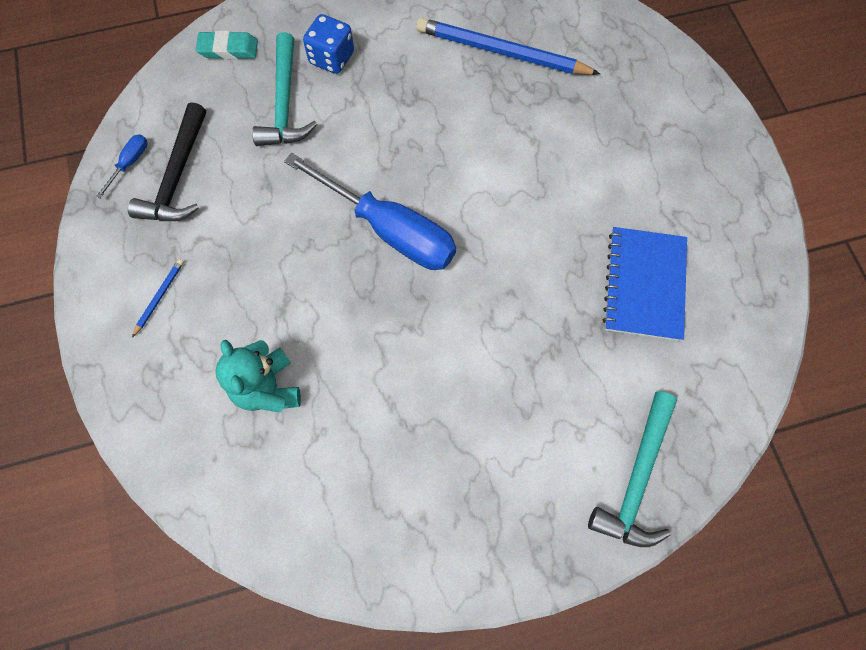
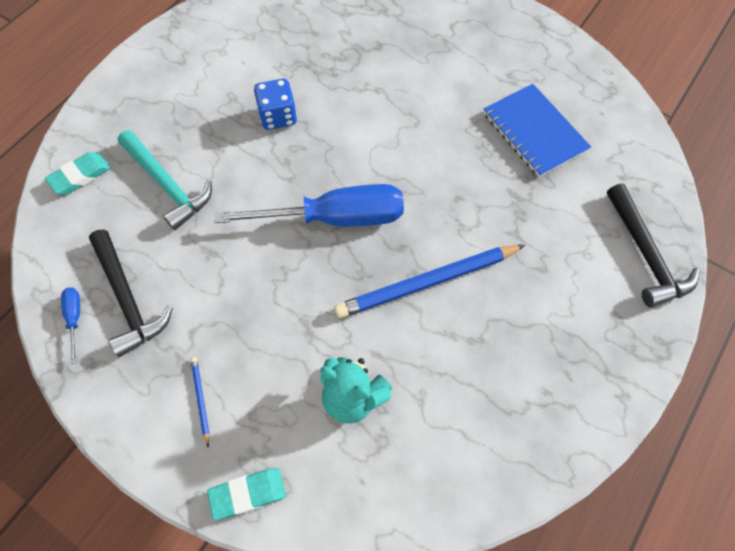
camera: 40 degrees left, 5 degrees down
(129, 396) = (248, 494): none -> turquoise eraser
(331, 58) = (175, 129): blue dice -> blue dice (278, 116)
(502, 52) = (300, 46): blue pencil -> blue pencil (427, 282)
(637, 479) = (645, 254): turquoise hammer -> black hammer

